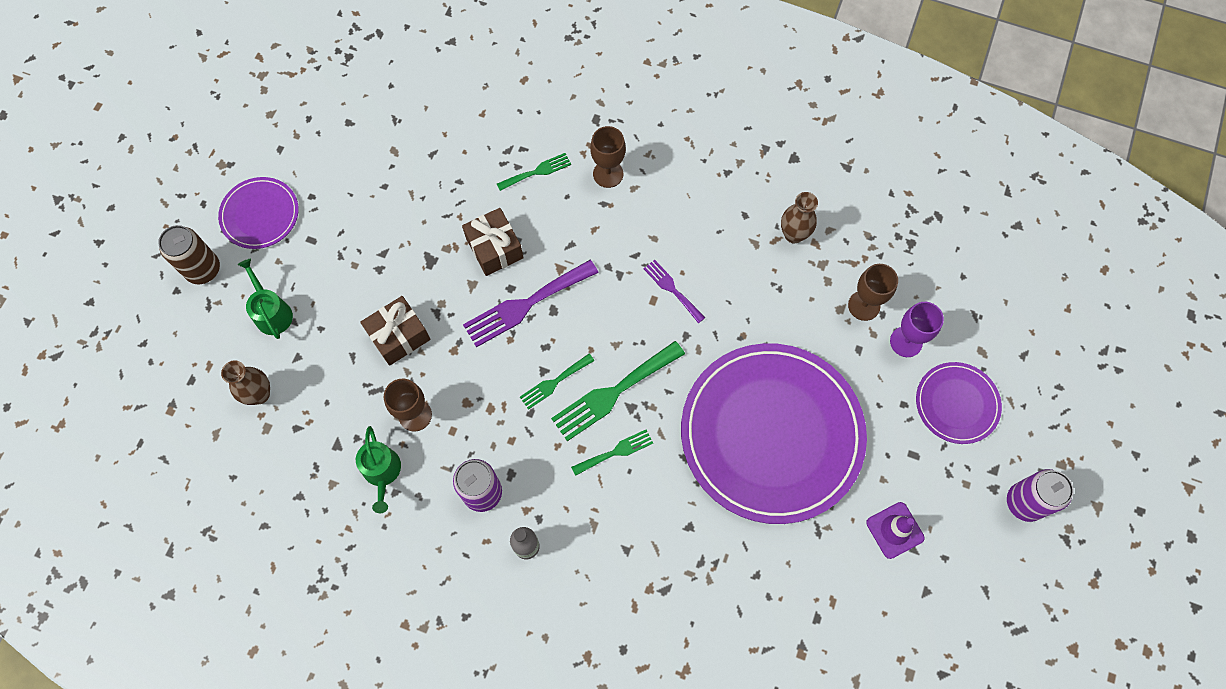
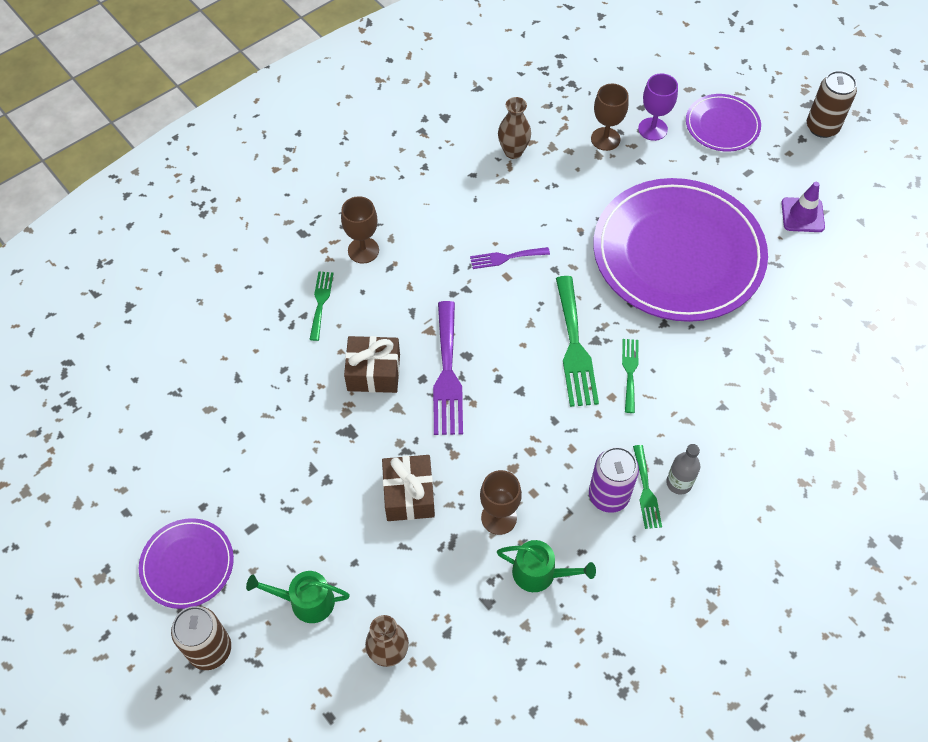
camera: 60 degrees left, 10 degrees down
(554, 382) = (537, 387): green fork -> green fork (646, 491)
(1024, 502) = (822, 127): purple can -> brown can

